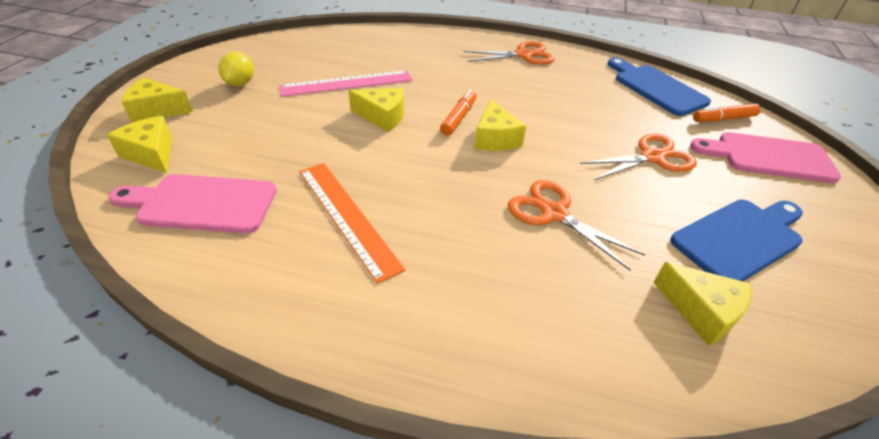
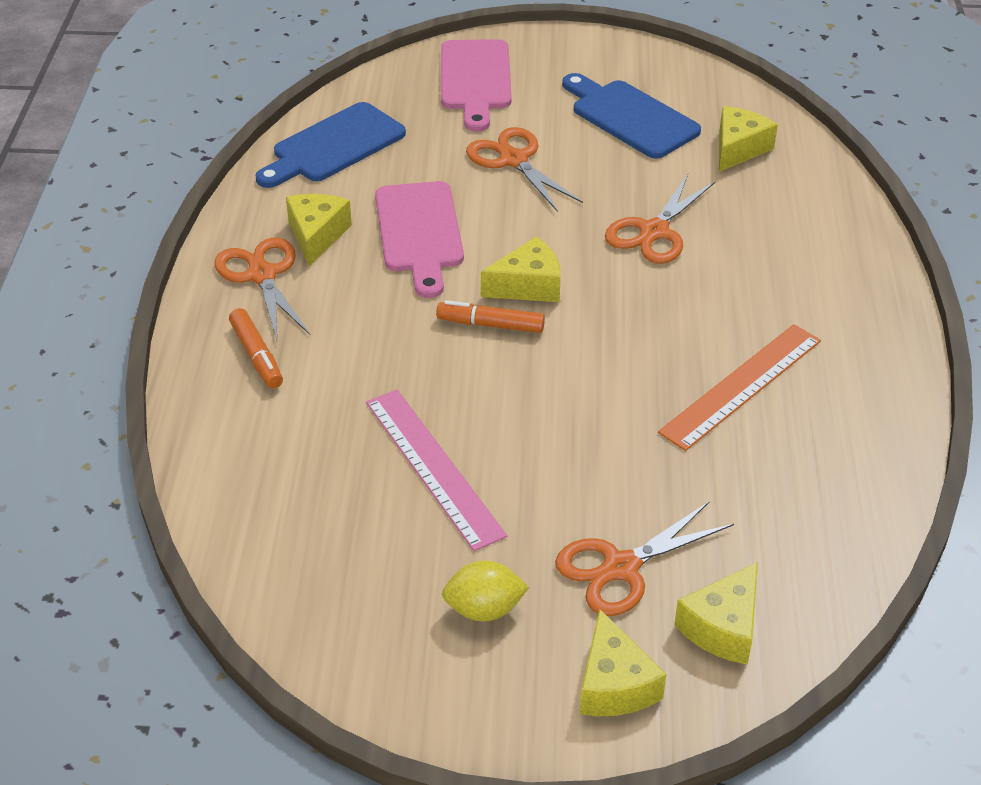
camera: 100 degrees left, 0 degrees up
(202, 203) = (788, 522): pink cutting board -> pink cutting board (419, 233)
(228, 127) = (621, 568): none -> orange scissors
(382, 117) = (519, 402): yellow cheese -> yellow cheese (317, 235)
(723, 119) = (400, 100): orange marker -> orange marker (256, 356)

